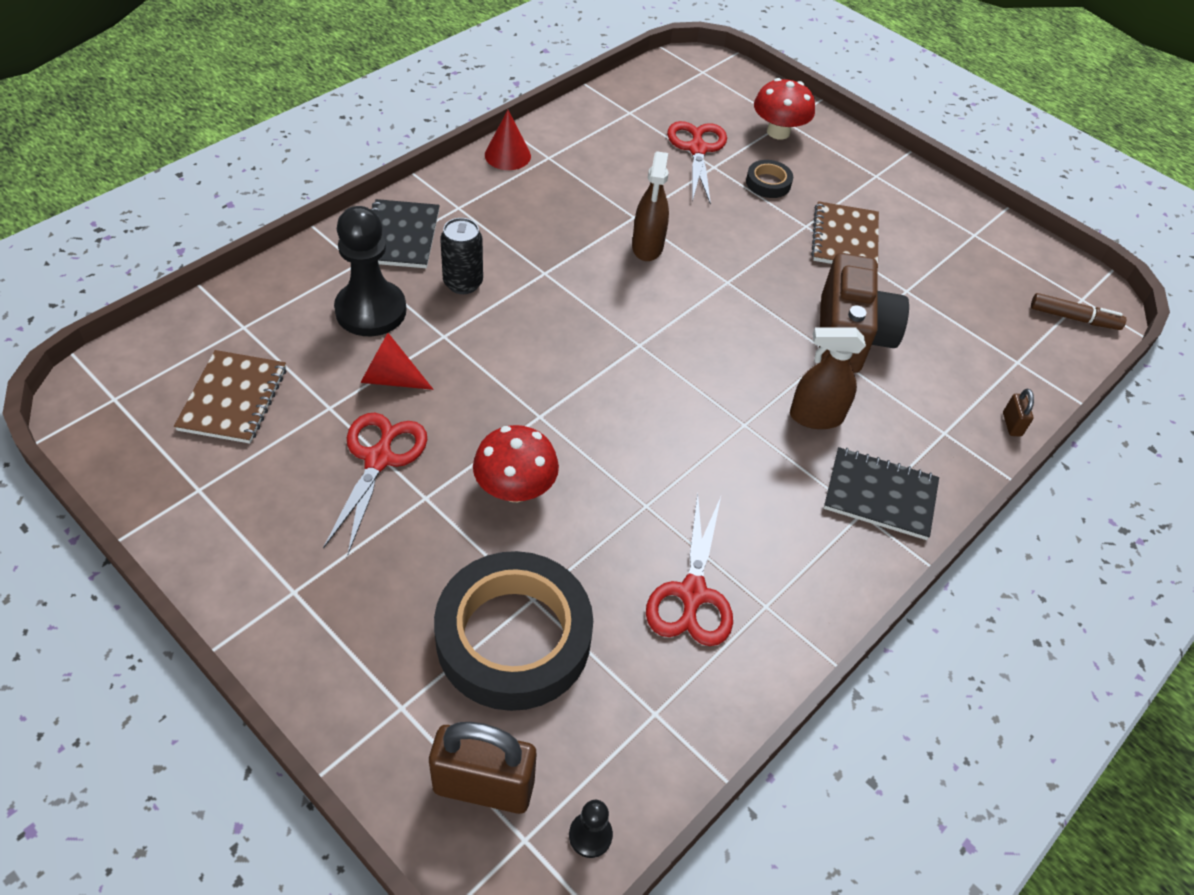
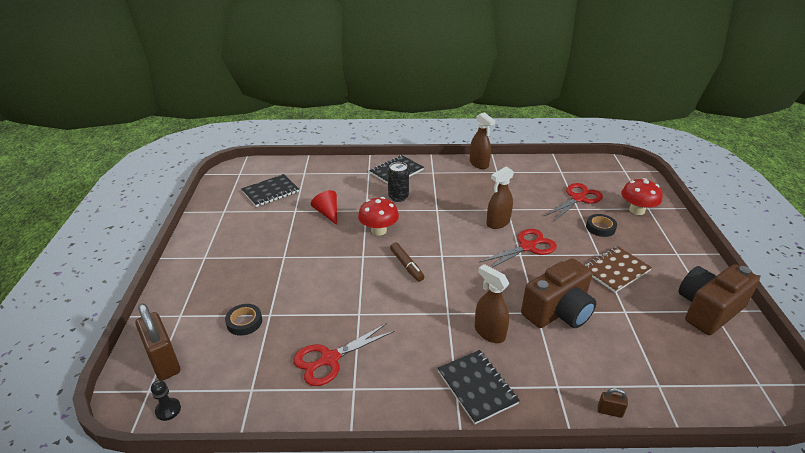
camera: 50 degrees right, 15 degrees down
(233, 399) = (270, 192): brown notebook -> black notebook
(371, 311) = (352, 189): black pawn -> none
(379, 459) = (287, 235): red scissors -> red scissors (527, 247)
(507, 155) = (479, 164): red cone -> brown spray bottle
(513, 637) = (244, 322): black tape -> black tape, size x0.43
(515, 489) = (318, 274): red mushroom -> red mushroom (379, 230)
(970, 237) = (708, 310): none -> brown camera
(1011, 424) = (609, 411): brown padlock -> brown padlock turned 60 degrees clockwise
(1073, 318) = (737, 389): brown marker -> brown marker (406, 265)

